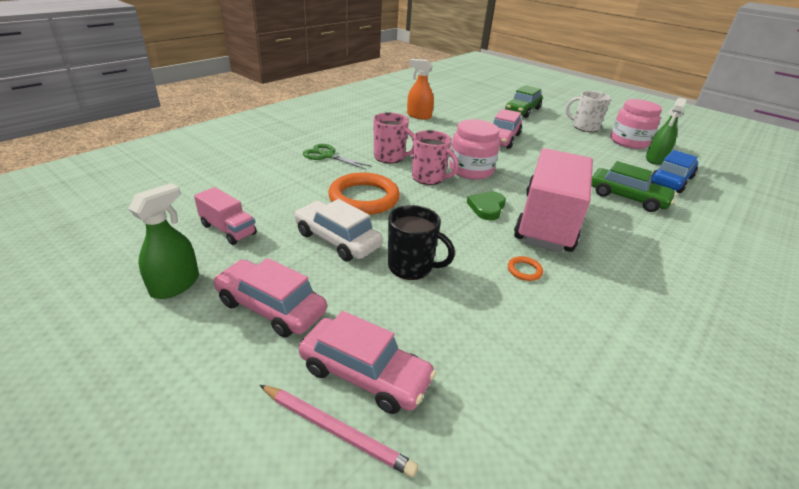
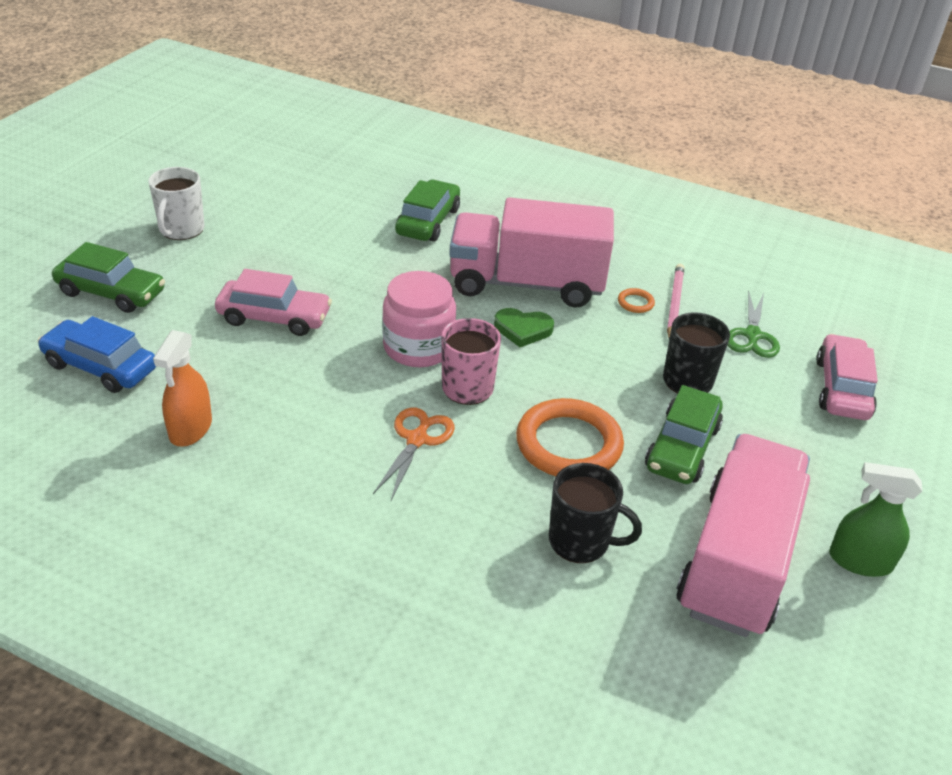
camera: 105 degrees left, 5 degrees up
(228, 230) = (737, 560): pink truck -> pink truck, size x2.23
(271, 307) = (824, 468): pink car -> none
(287, 184) = (581, 542): none -> black mug
(327, 156) = (452, 521): green scissors -> green scissors (752, 335)
(336, 431) = (899, 394): pink pencil -> pink pencil (674, 304)
(337, 239) = (682, 447): white car -> green car
(390, 157) = (417, 439): pink mug -> orange scissors
(629, 142) = (233, 196): pink jar -> none
(655, 159) = (292, 184): green spray bottle -> none
(671, 180) = (358, 183): blue car -> blue car (101, 367)

